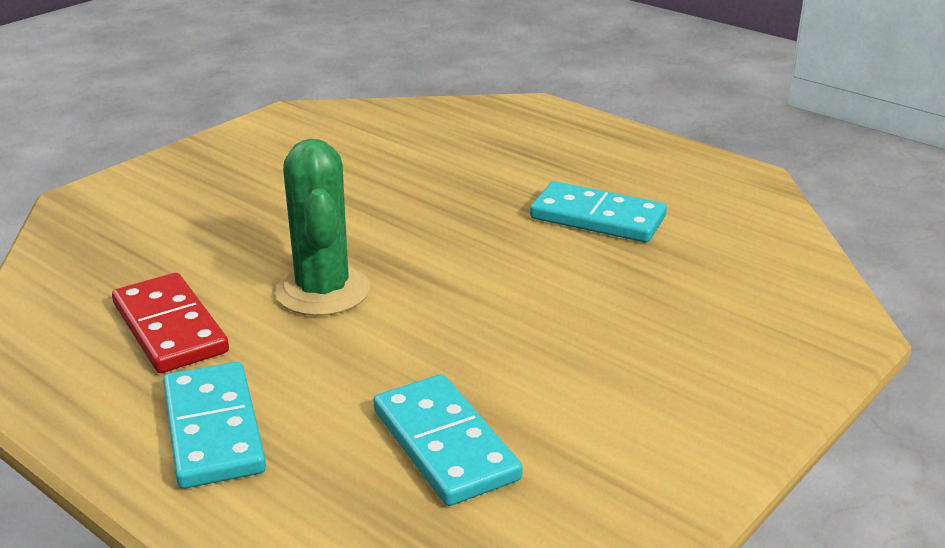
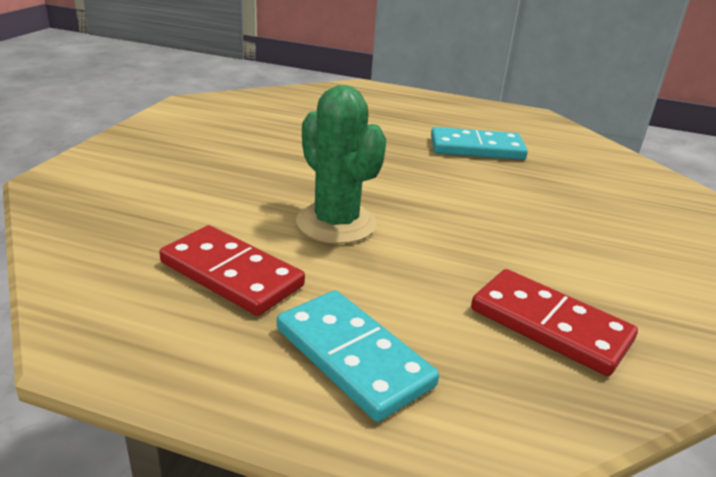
camera: 25 degrees left, 0 degrees up
(444, 444) = (549, 325): turquoise domino -> red domino

